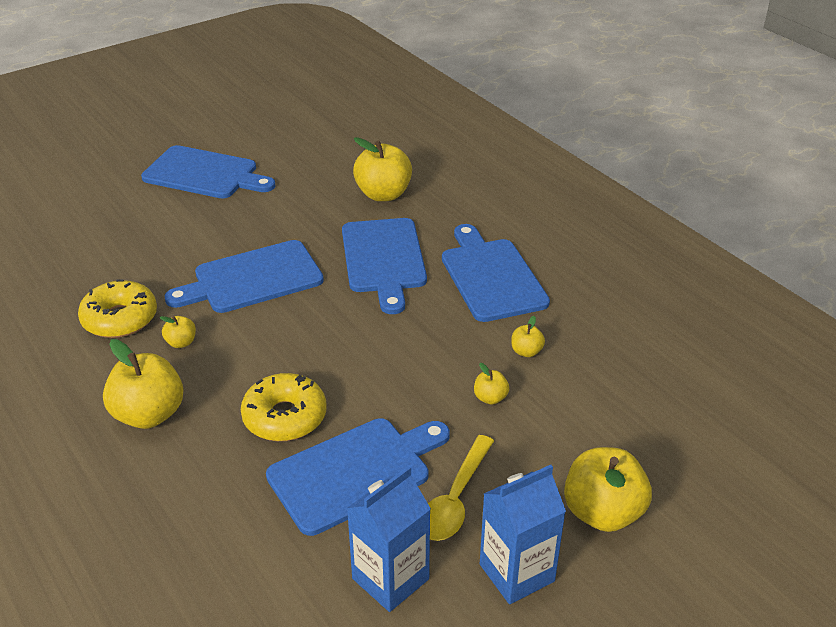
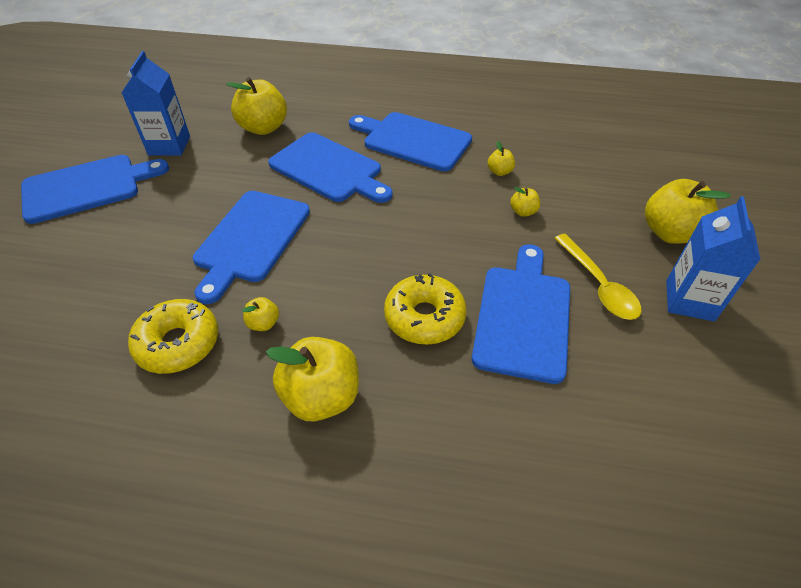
camera: 45 degrees left, 10 degrees up
(390, 579) = (644, 364): blue carton -> blue carton (169, 145)

